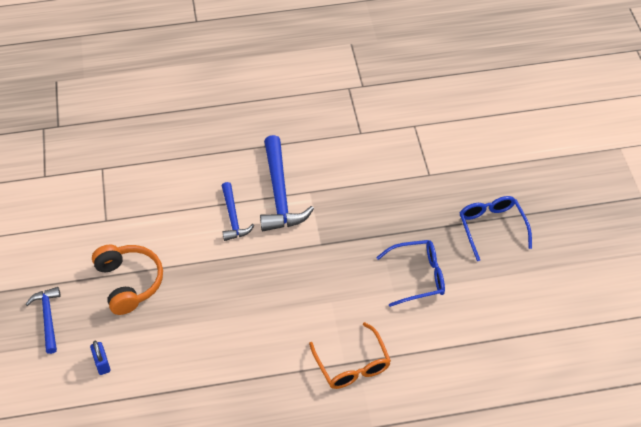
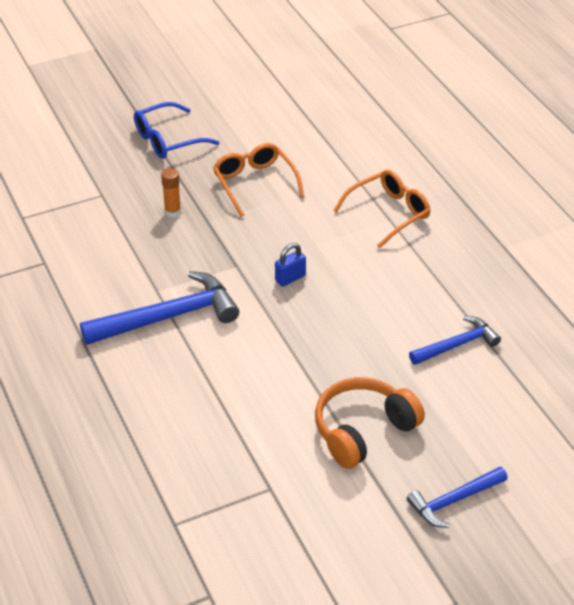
camera: 105 degrees left, 10 degrees down
(102, 363) = (490, 422): blue padlock -> blue padlock (290, 278)
(233, 217) = (221, 353): blue hammer -> blue hammer (457, 345)
(395, 215) = (173, 212): none -> orange glue stick
(418, 276) = (255, 183): blue glasses -> orange glasses

